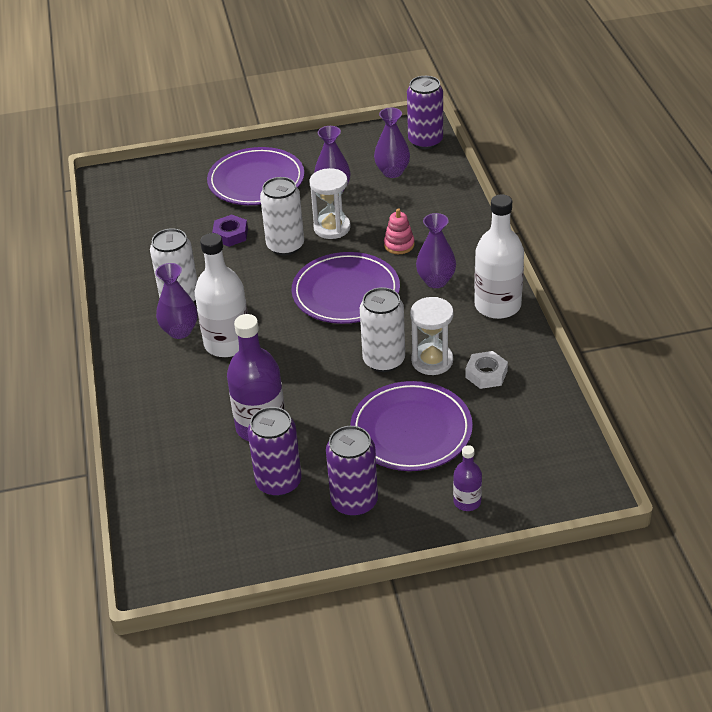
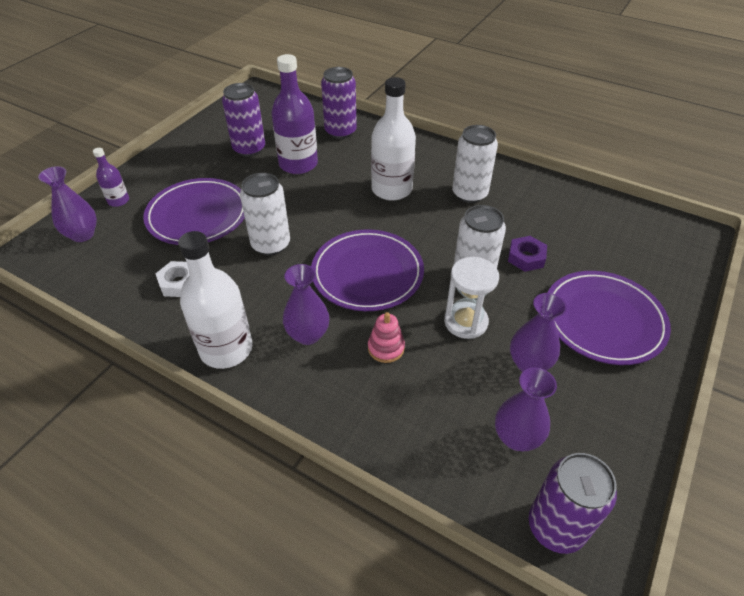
camera: 130 degrees right, 5 degrees up
(180, 331) = (432, 178): purple vase -> purple vase (82, 235)
(354, 502) = (192, 164): purple can -> purple can (340, 131)
(432, 361) = (233, 266): white hourglass -> none

